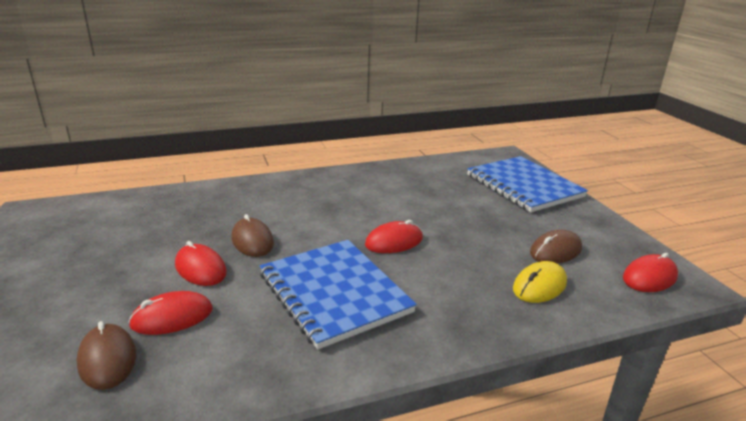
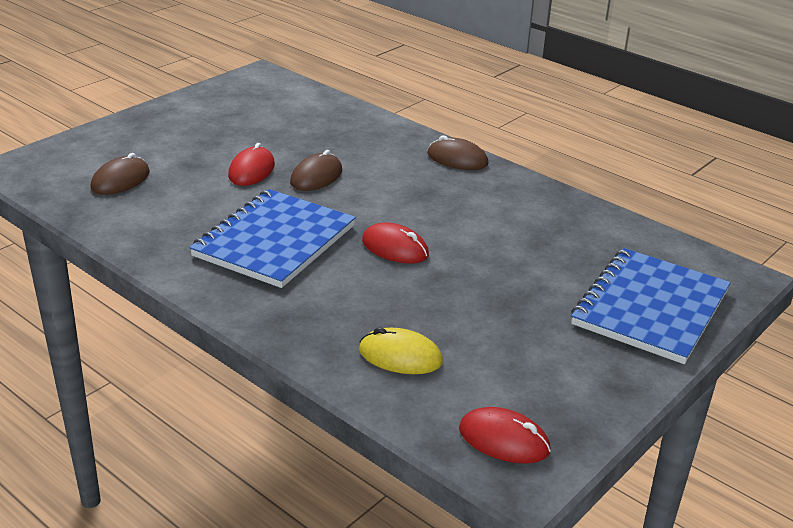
camera: 60 degrees right, 5 degrees up
(172, 317) = (181, 184): red mouse -> none
(555, 251) = (492, 358): brown mouse -> brown mouse (457, 159)

